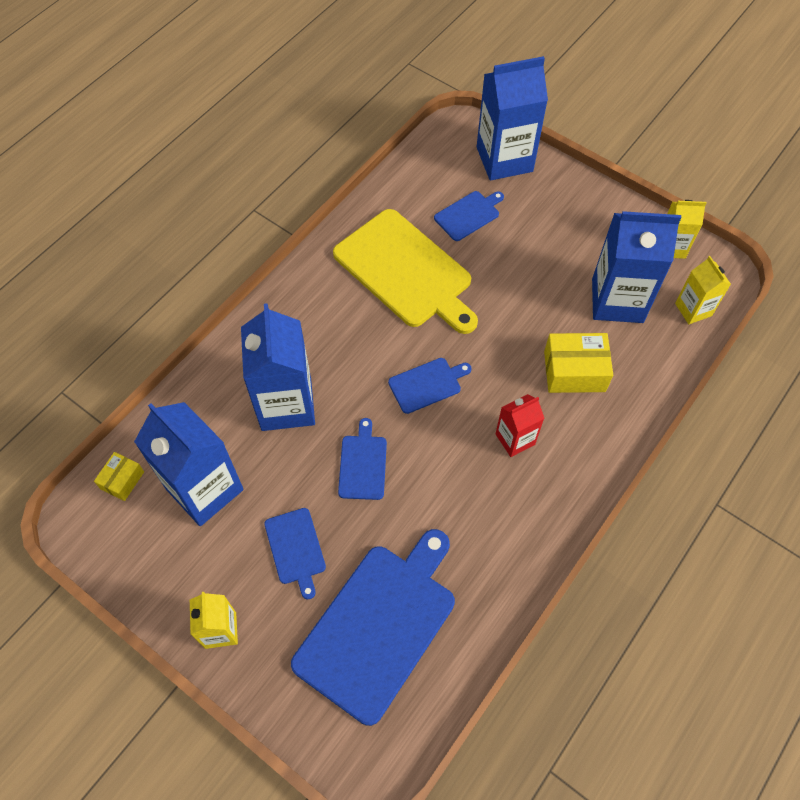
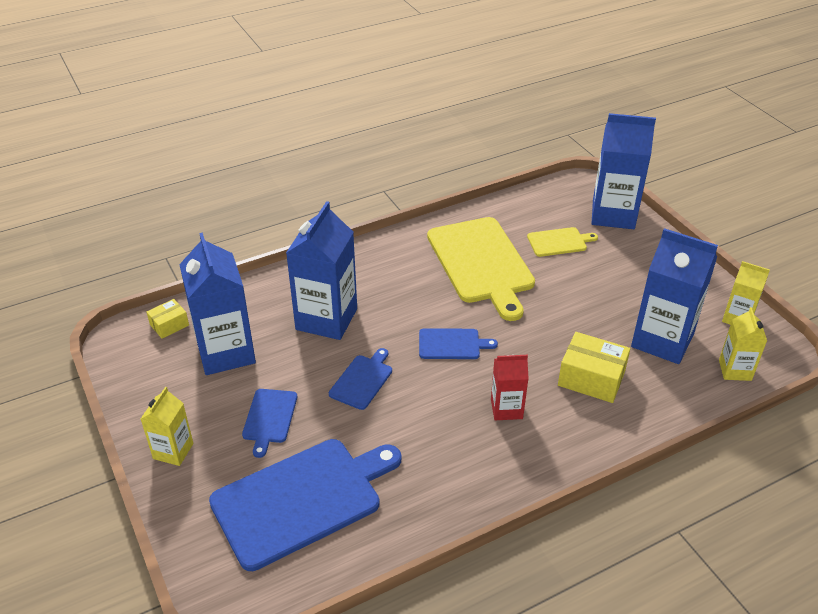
camera: 25 degrees right, 20 degrees down
(468, 215) = (559, 242): blue cutting board -> yellow cutting board

